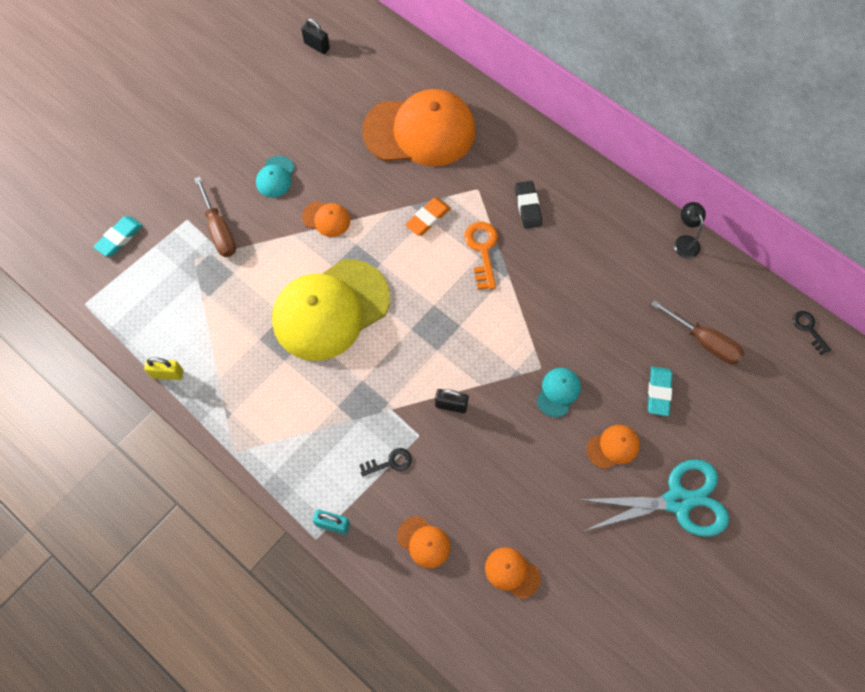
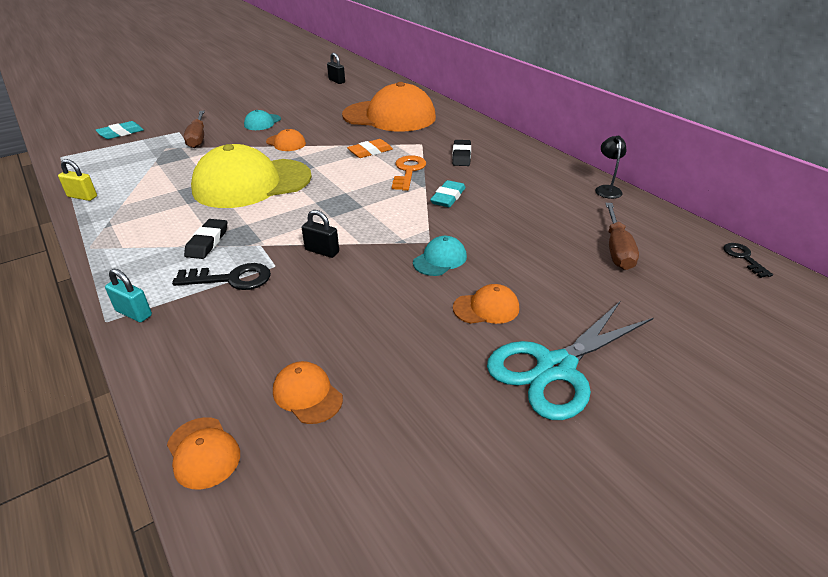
camera: 15 degrees right, 30 degrees down
(340, 417) = (207, 242): none -> black eraser
(390, 462) = (231, 279): black key -> black key, size x1.58
(424, 542) = (220, 346): orange cap -> orange cap (203, 452)
(658, 392) = (554, 276): turquoise eraser -> turquoise eraser (448, 197)
(678, 501) = (555, 368): turquoise scissors -> turquoise scissors turned 135 degrees clockwise
(705, 342) = (617, 250): brown screwdriver -> brown screwdriver turned 45 degrees clockwise

